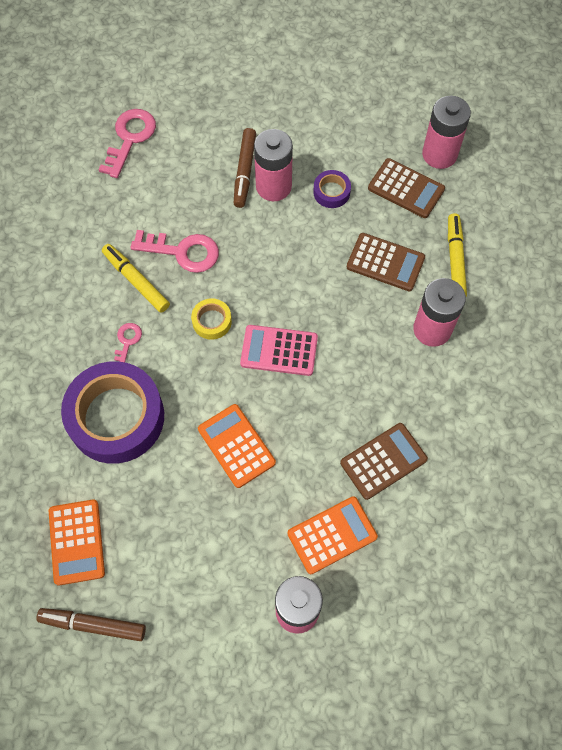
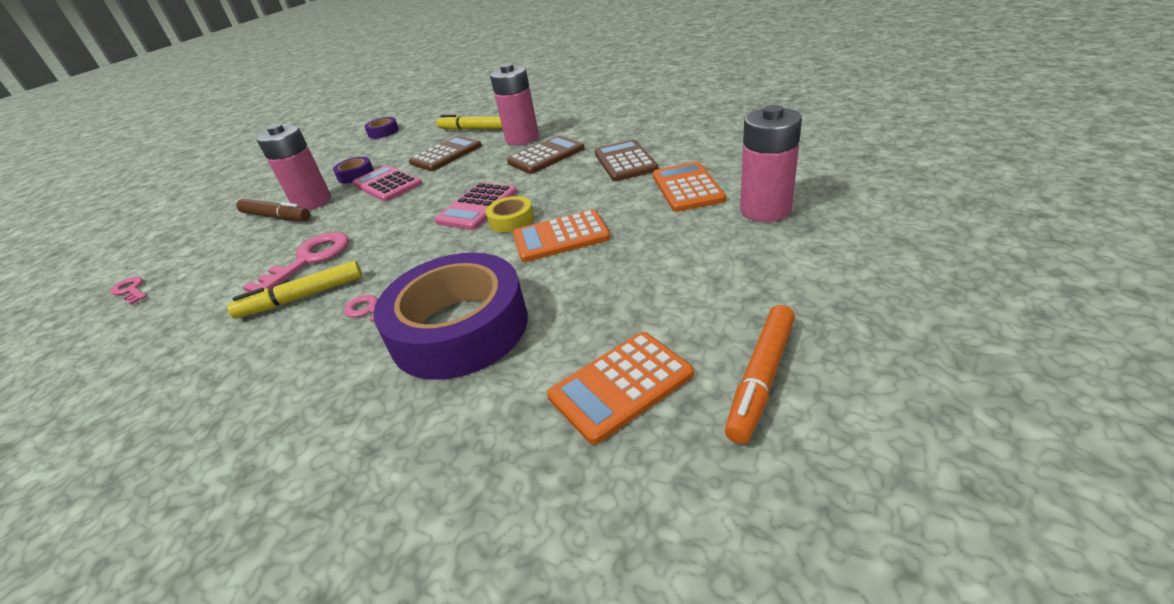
camera: 65 degrees left, 30 degrees down
(77, 542) = (621, 386): orange calculator -> orange calculator turned 135 degrees clockwise
(93, 624) = (760, 378): brown marker -> orange marker
(129, 138) = (131, 290): pink key -> pink key, size x0.55
(212, 321) = (407, 245): yellow tape -> yellow tape (511, 220)
(314, 238) = (387, 184): none -> pink calculator
(406, 189) = (394, 145): brown calculator -> brown calculator (546, 156)
(439, 154) = (383, 132): pink battery -> purple tape

